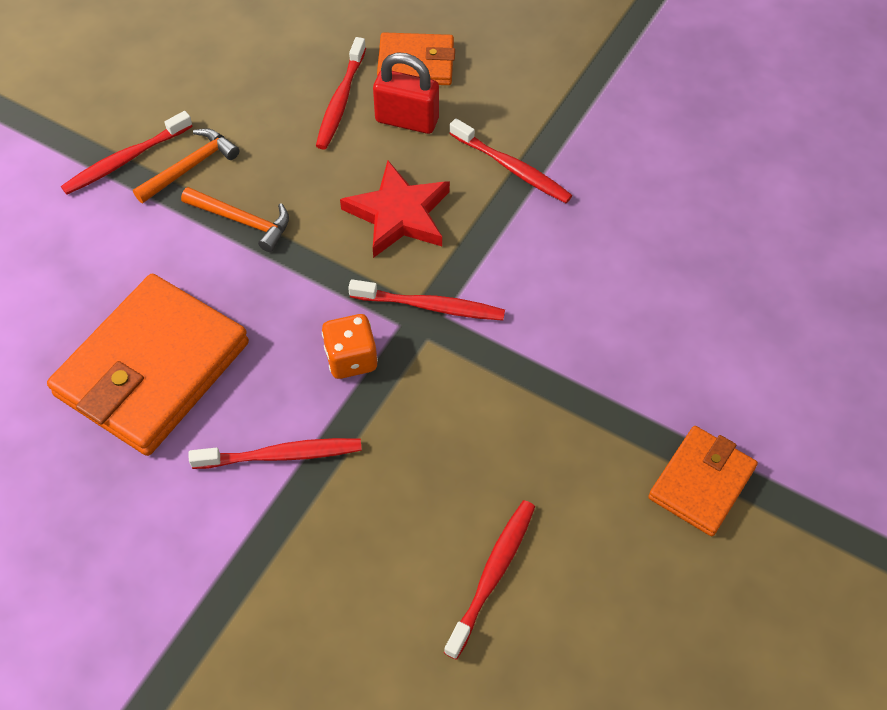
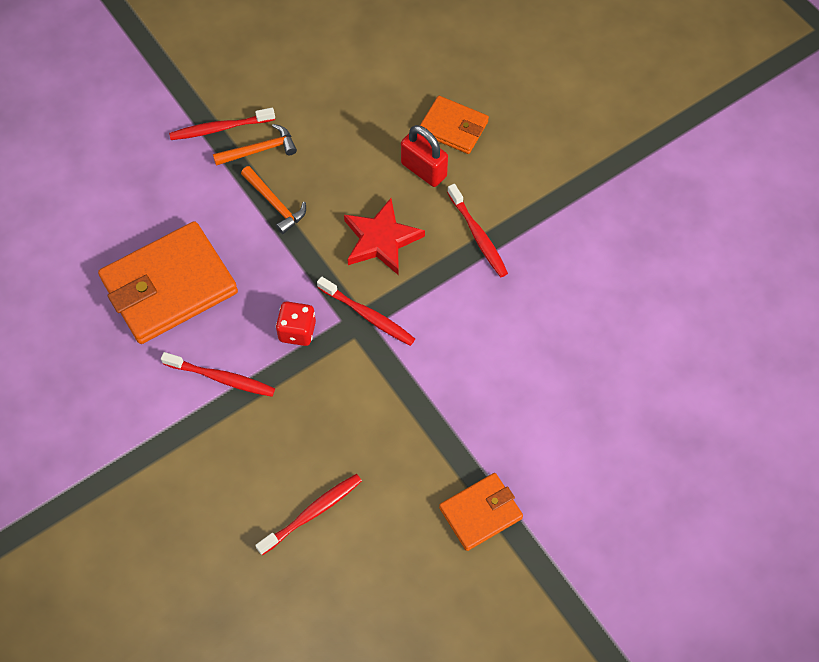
camera: 25 degrees right, 5 degrees up
(340, 101) = (385, 137): red toothbrush -> none
(351, 359) = (297, 331): orange dice -> red dice

